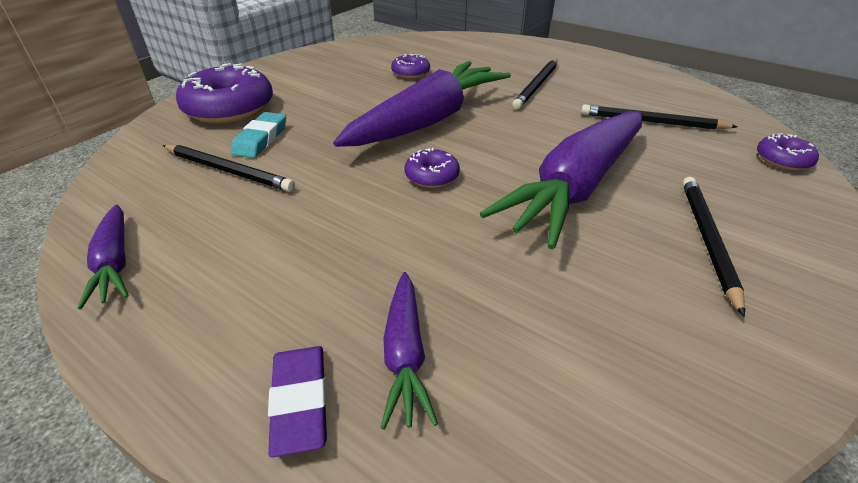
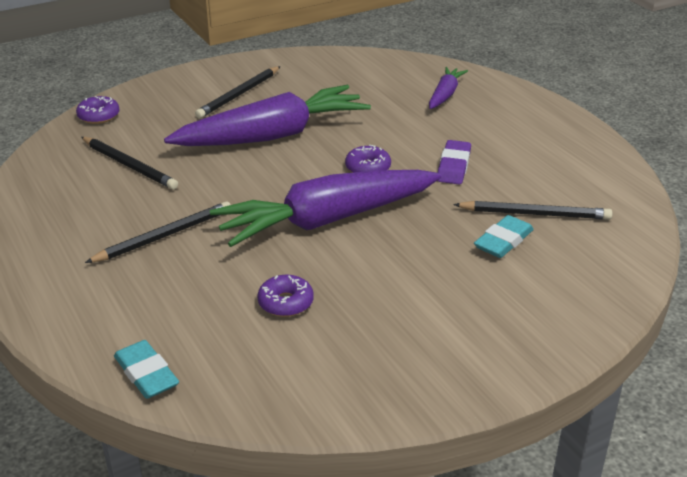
camera: 155 degrees left, 5 degrees down
(115, 263) = (606, 165): purple carrot -> none
(228, 170) = (535, 214): black pencil -> black pencil turned 135 degrees clockwise
(229, 108) = (537, 298): purple donut -> none
(300, 401) = (498, 93): purple eraser -> purple eraser (454, 166)
(454, 39) = (146, 374): none -> turquoise eraser

